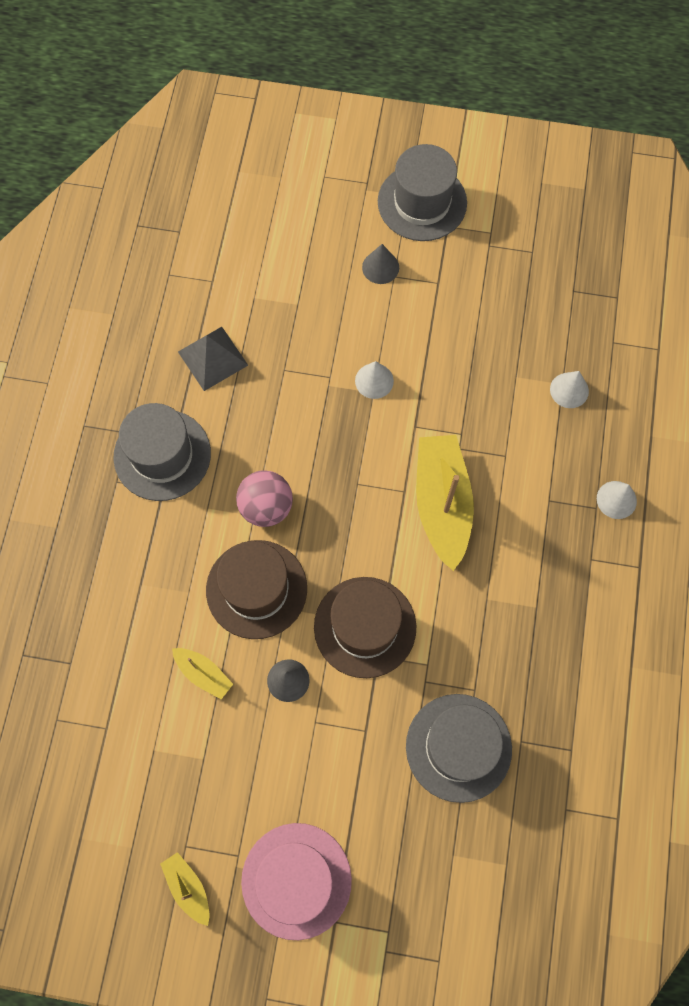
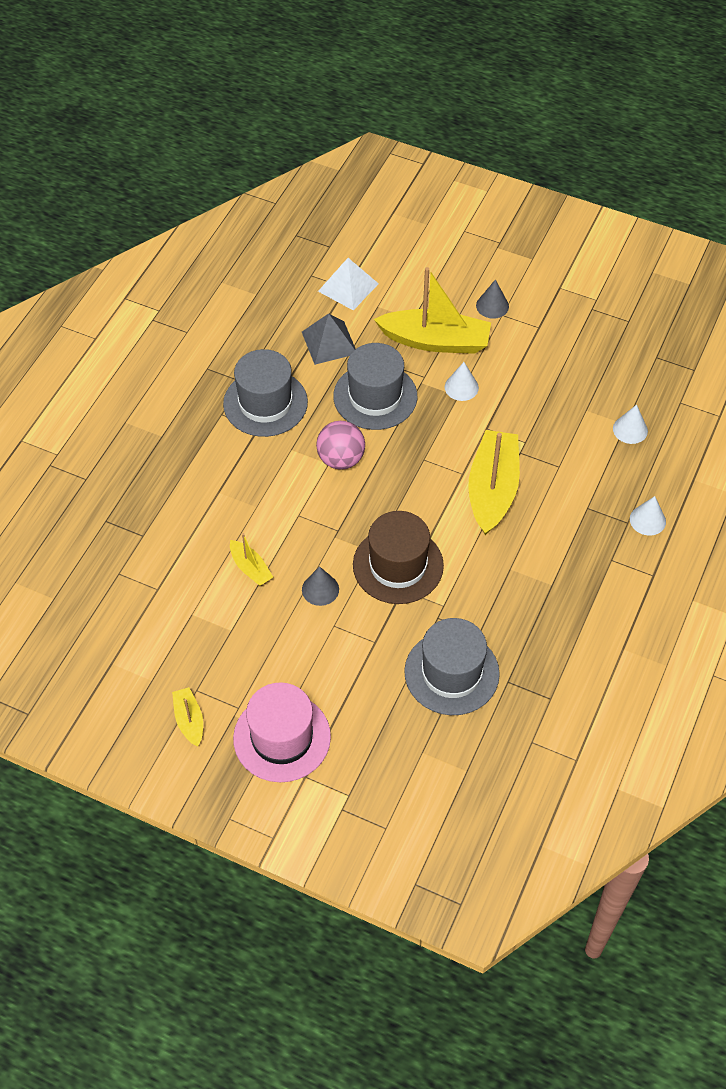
camera: 15 degrees right, 15 degrees down
(214, 281) = (348, 287): none -> white pyramid
(256, 589) = (314, 517): brown hat -> none
(330, 328) = (435, 341): none -> yellow boat
(422, 202) = (543, 266): grey hat -> grey hat (375, 396)

